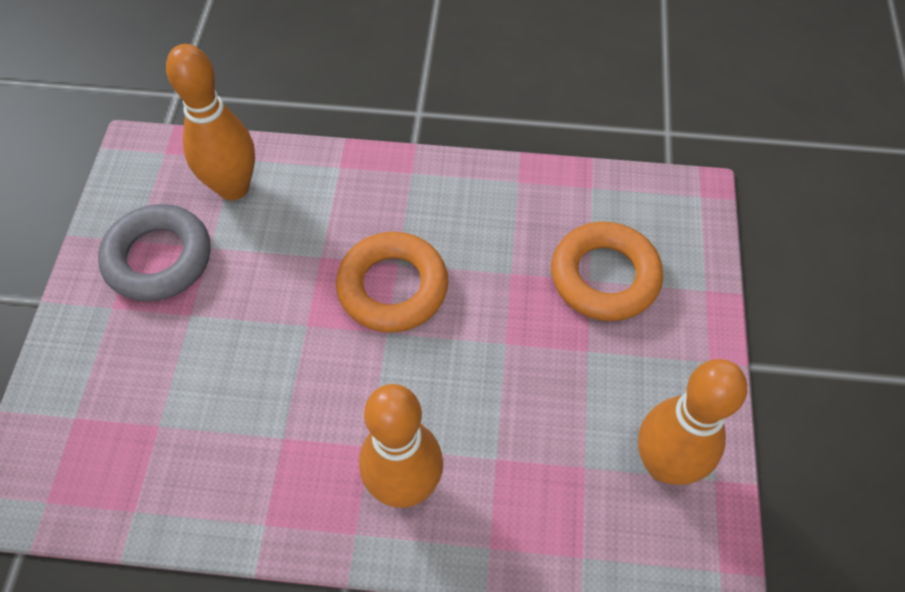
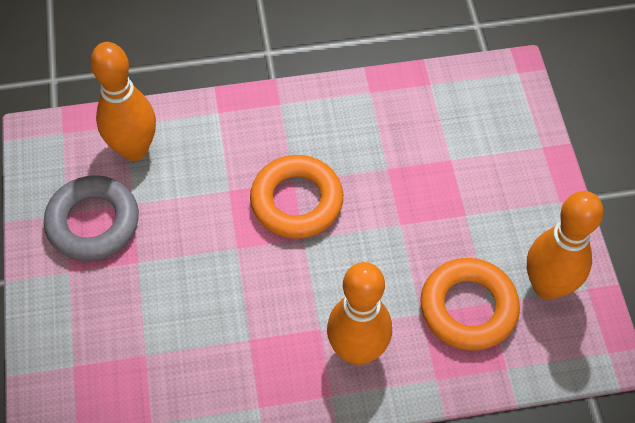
camera: 15 degrees left, 0 degrees up
(604, 277) = (462, 154): orange ring -> orange ring (468, 308)

